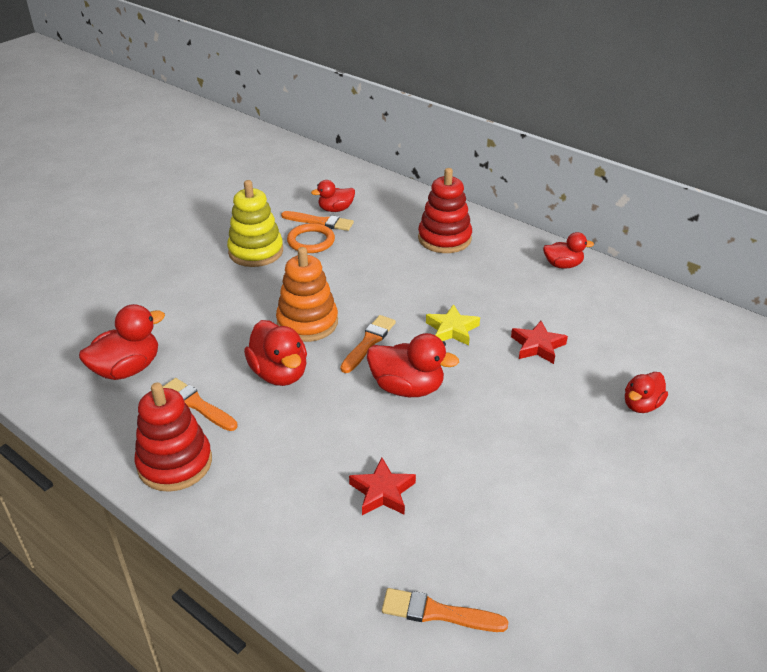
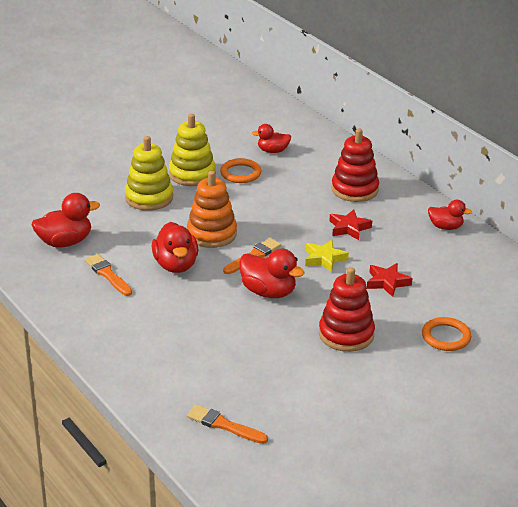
camera: 15 degrees right, 5 degrees down
(175, 463) = (80, 308): red stacking toy -> red stacking toy (346, 334)
(215, 289) = (149, 198): none -> yellow stacking toy
(320, 222) = (255, 159): orange brush -> none
(382, 492) = (218, 353): red star -> red star (349, 228)
(641, 405) = (446, 337): red duck -> orange ring

